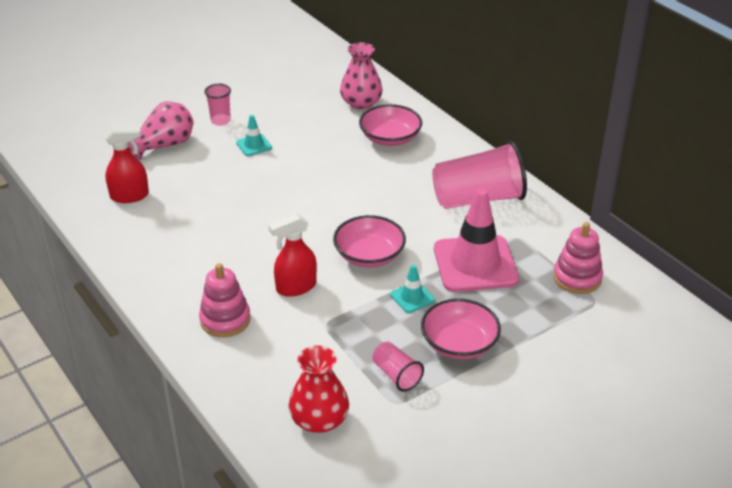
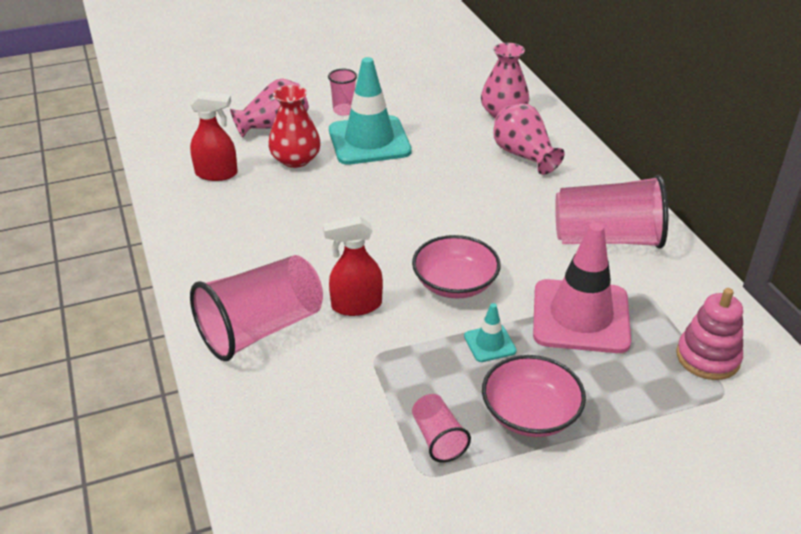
camera: 15 degrees right, 0 degrees up
(225, 320) = (261, 329): pink stacking toy -> pink cup
(254, 145) = (369, 141): turquoise traffic cone -> turquoise traffic cone, size x2.25
(319, 419) = (323, 476): red vase -> red vase (295, 159)
(390, 138) = (524, 155): pink bowl -> pink vase

